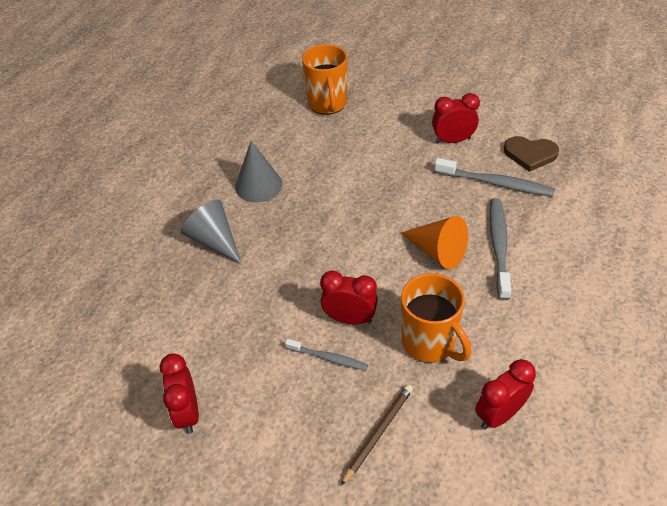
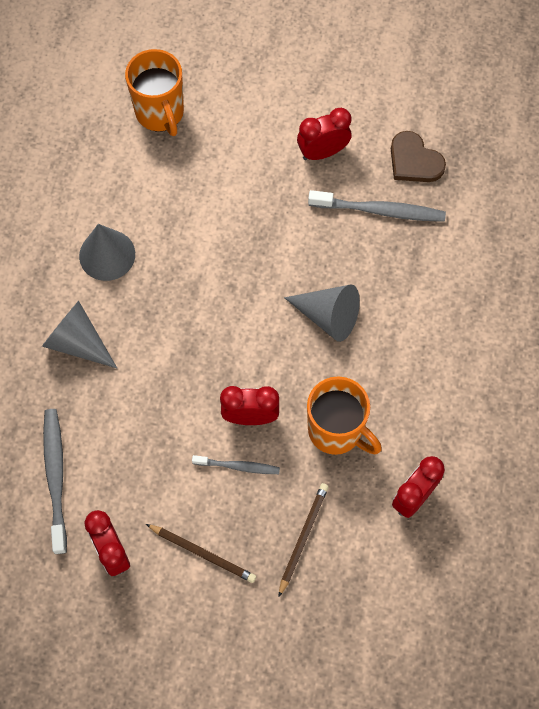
camera: 15 degrees left, 20 degrees up
(274, 429) = (202, 553): none -> brown pencil
(438, 252) = (328, 316): orange cone -> grey cone
(499, 246) = (392, 298): grey toothbrush -> grey toothbrush (56, 477)
(530, 154) = (414, 161): brown heart -> brown heart turned 45 degrees clockwise

